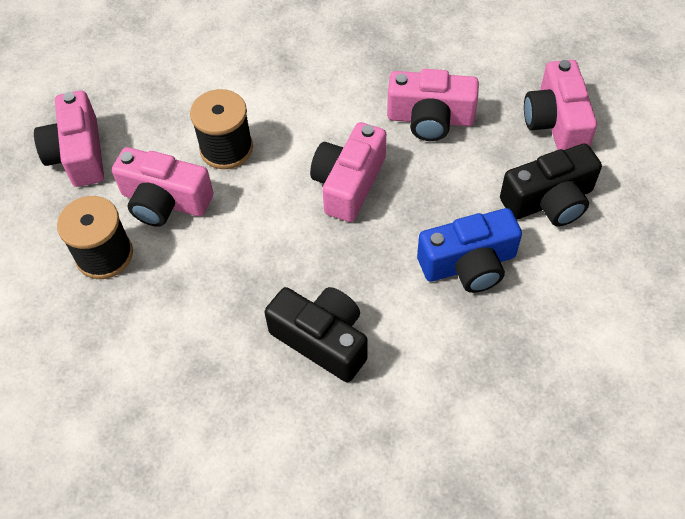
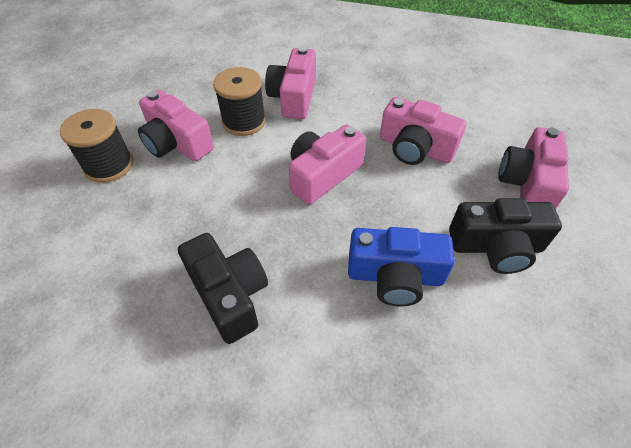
camera: 20 degrees right, 5 degrees down
(78, 154) = (141, 94): pink camera -> pink camera (294, 97)

